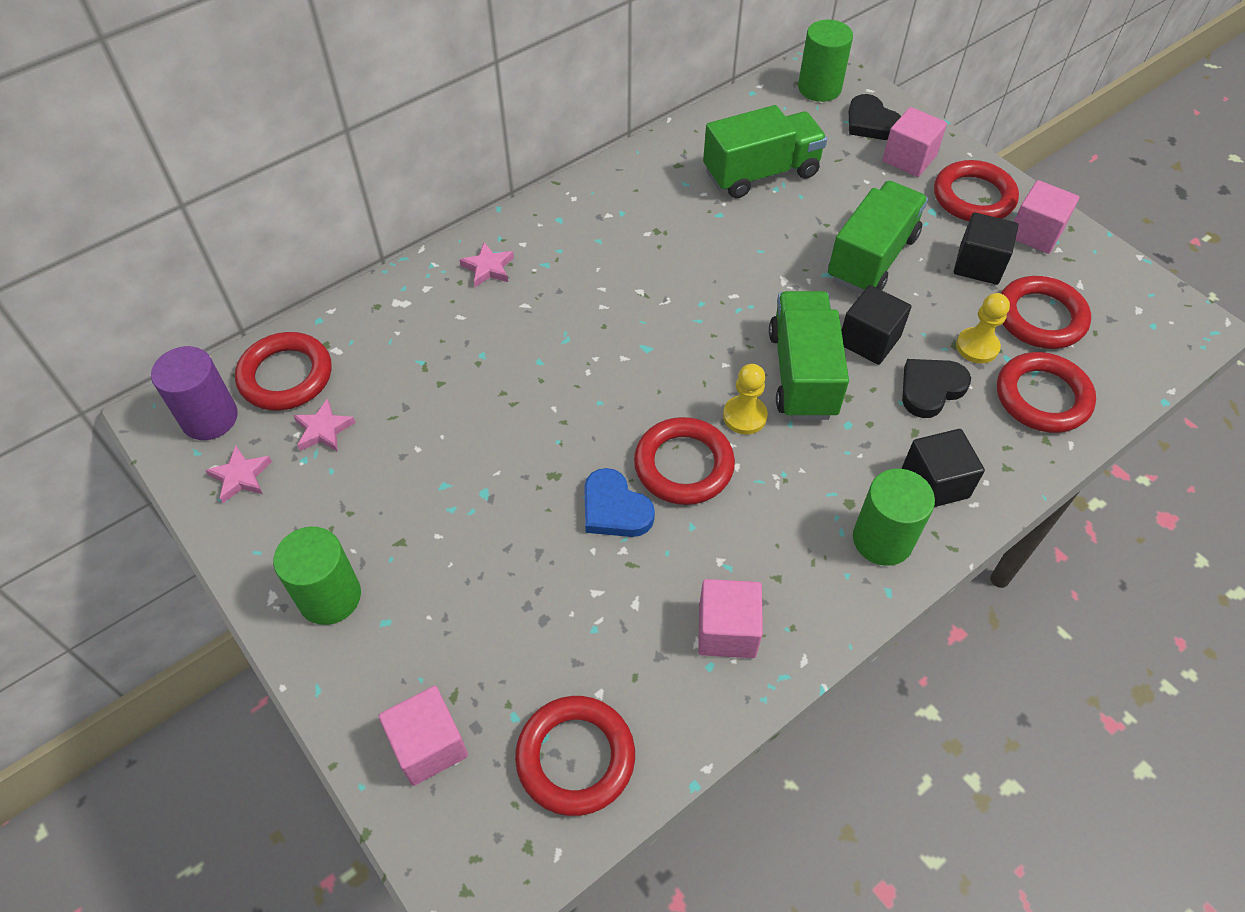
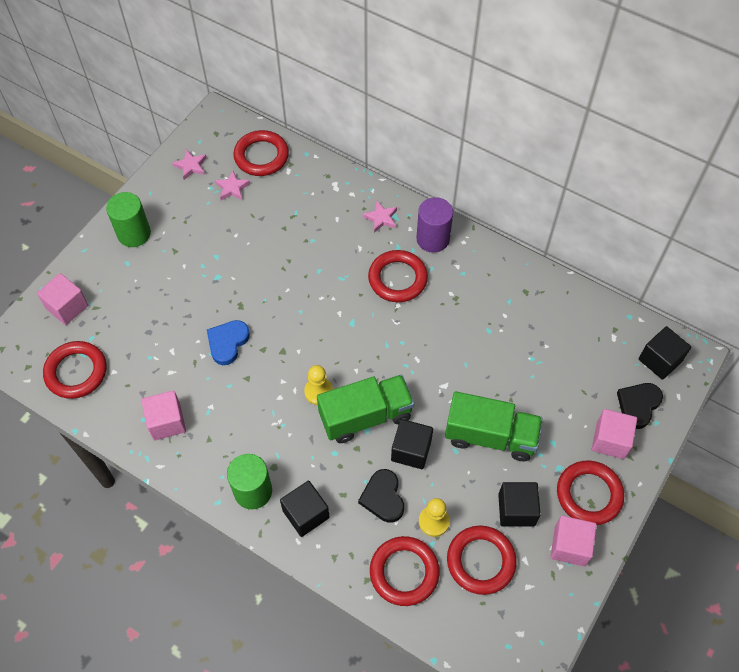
camera: 70 degrees right, 5 degrees up
(209, 418) = (222, 136): purple cylinder -> purple cylinder (433, 239)
(683, 465) = (270, 369): red ring -> red ring (397, 279)
(761, 173) = (542, 345): green truck -> none
(819, 88) = (660, 360): green cylinder -> black cube
(930, 389) = (383, 497): black heart -> black heart turned 135 degrees counterclockwise

